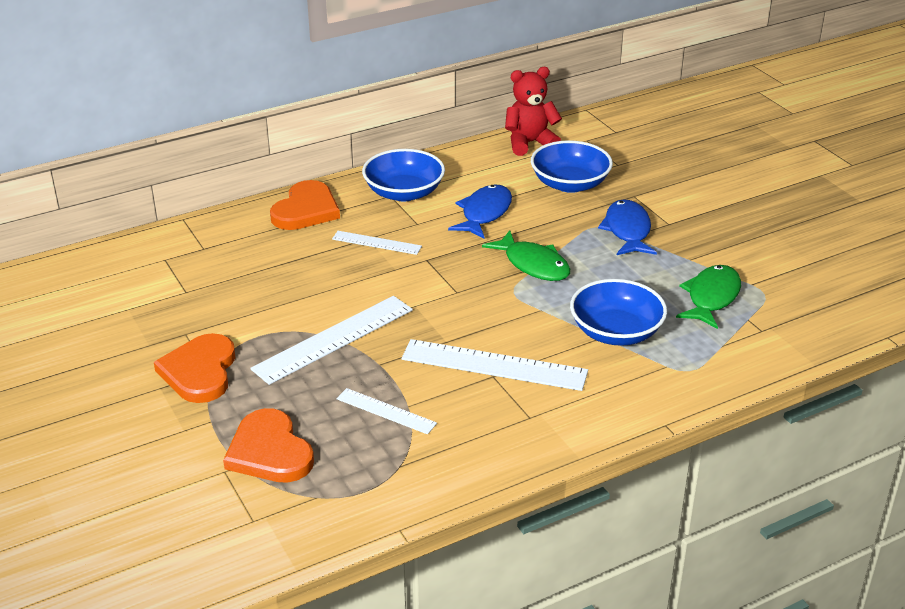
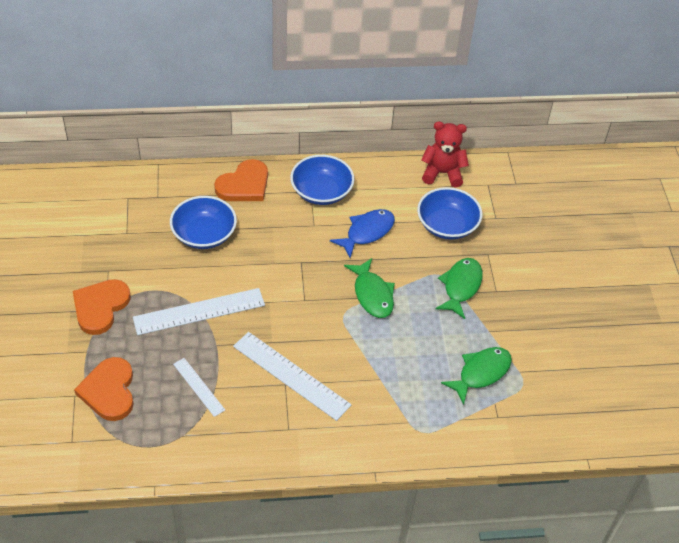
camera: 20 degrees right, 15 degrees up
(376, 243) = (275, 234): white ruler -> none
(616, 332) = (392, 378): blue bowl -> blue bowl (204, 234)
(627, 230) = (461, 287): blue fish -> green fish

